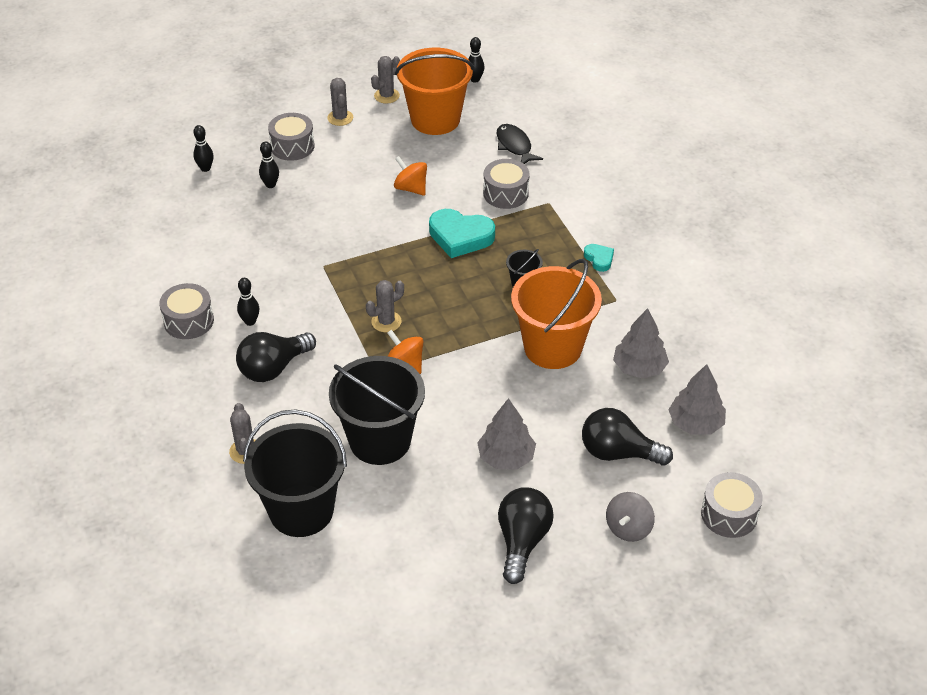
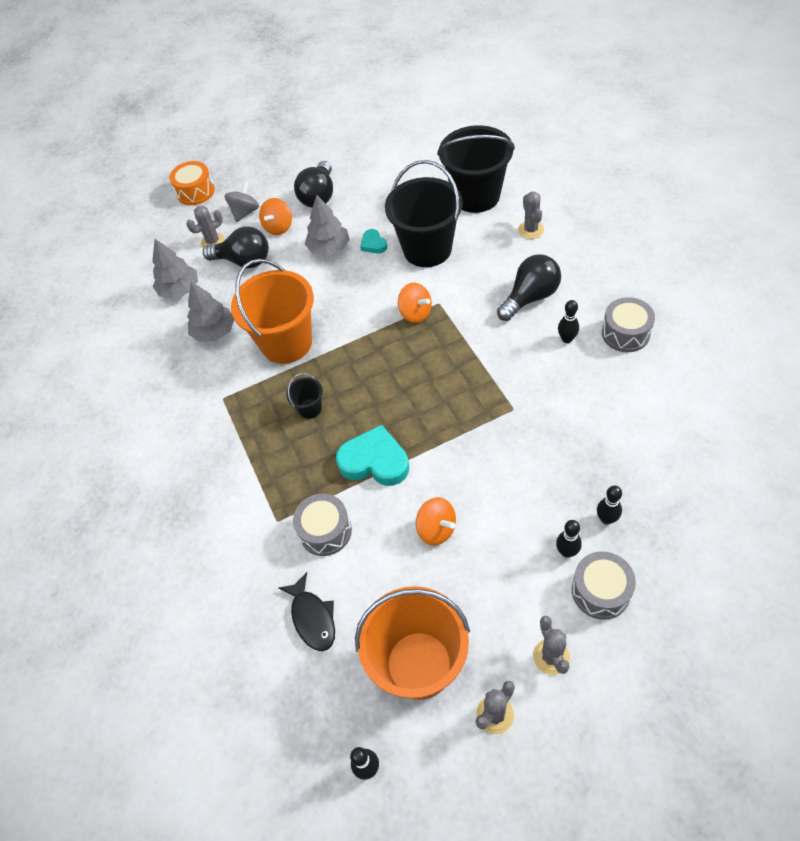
camera: 175 degrees left, 10 degrees up
(205, 168) = (698, 539): black bowling pin -> black bowling pin (567, 552)
(386, 322) = (438, 352): grey cactus -> grey cactus (213, 241)
(576, 497) = (279, 227): none -> orange spinning top
(599, 259) = (231, 446): turquoise heart -> turquoise heart (373, 244)
(712, 576) = (195, 192): none -> orange drum
(729, 514) = (173, 229): grey drum -> none

